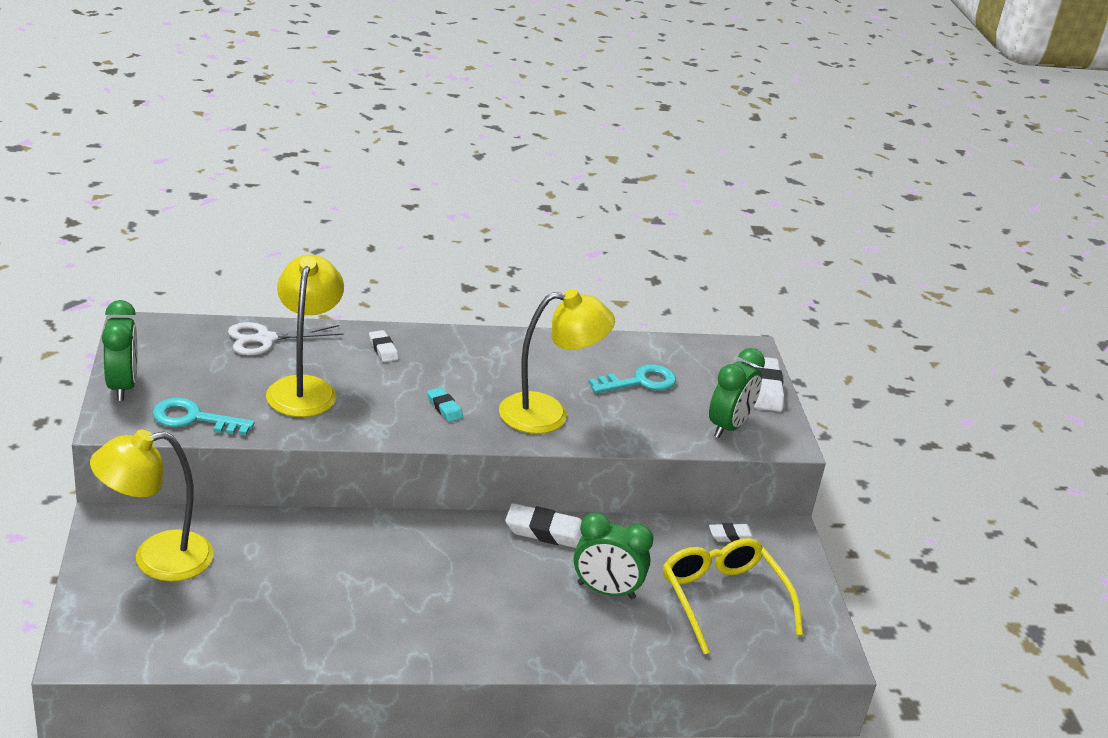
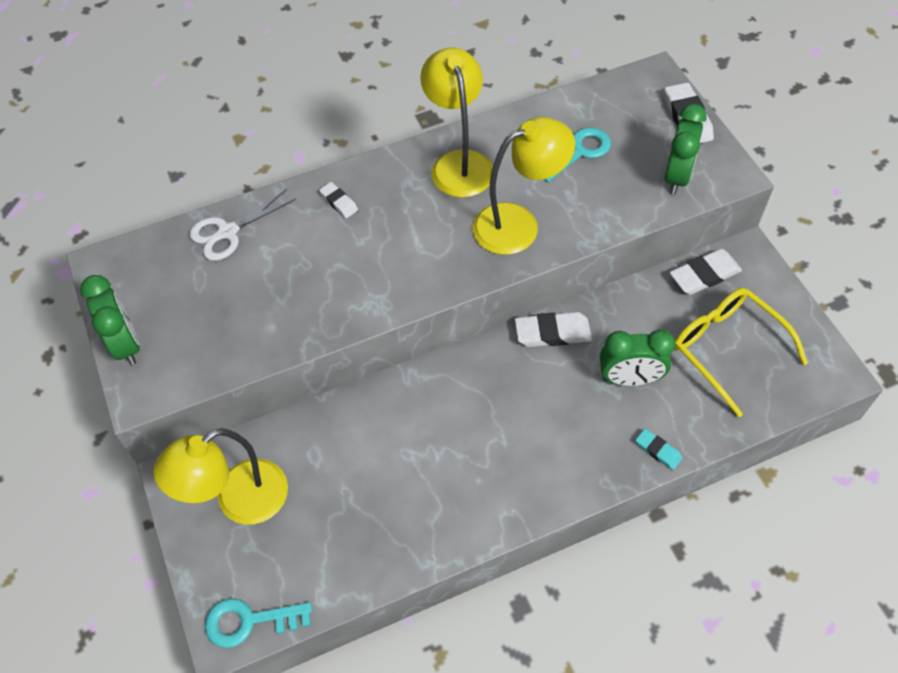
camera: 10 degrees left, 25 degrees up
(194, 419) = (210, 358): turquoise key -> turquoise key (249, 621)
(304, 388) = (291, 279): yellow lamp -> yellow lamp (459, 163)
(444, 407) = (425, 253): turquoise eraser -> turquoise eraser (658, 451)
(731, 536) = (704, 275): white eraser -> white eraser, size x1.73

